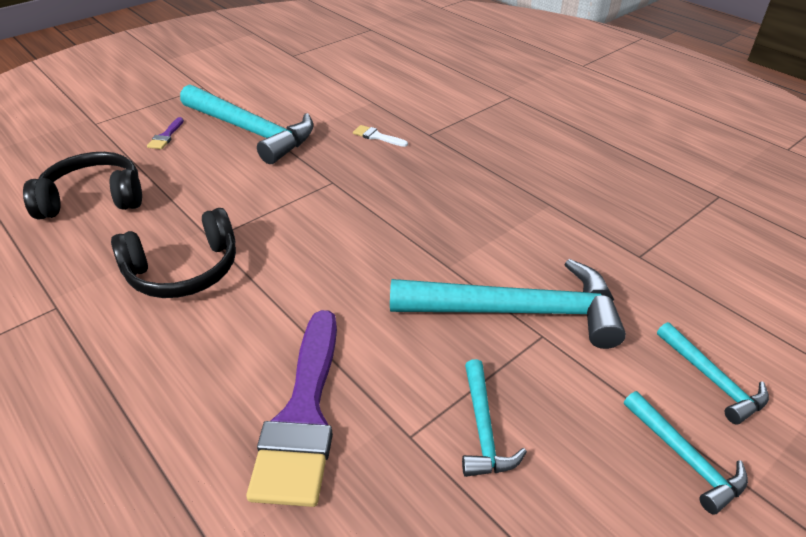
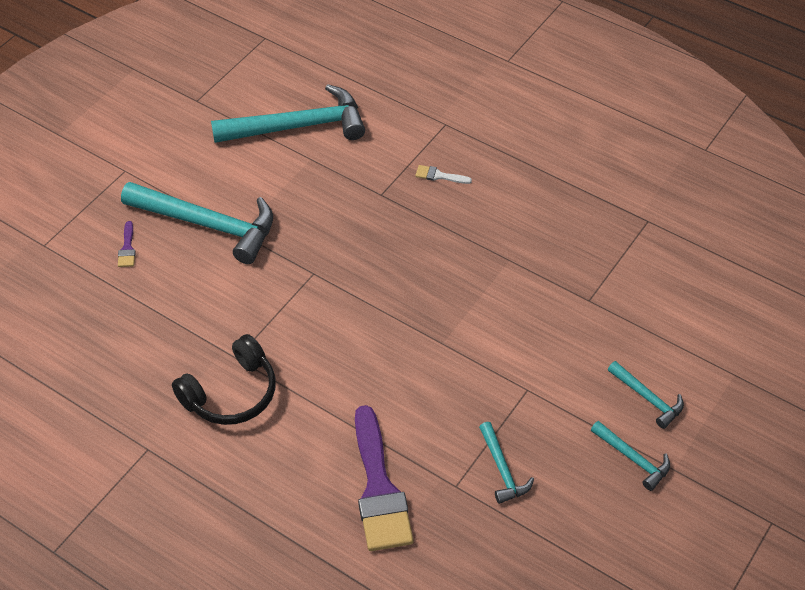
camera: 15 degrees left, 10 degrees up
(94, 199) = (106, 338): black headphones -> none
(377, 136) = (333, 207): white brush -> white brush (439, 176)
(517, 311) = (505, 372): turquoise hammer -> turquoise hammer (298, 126)

